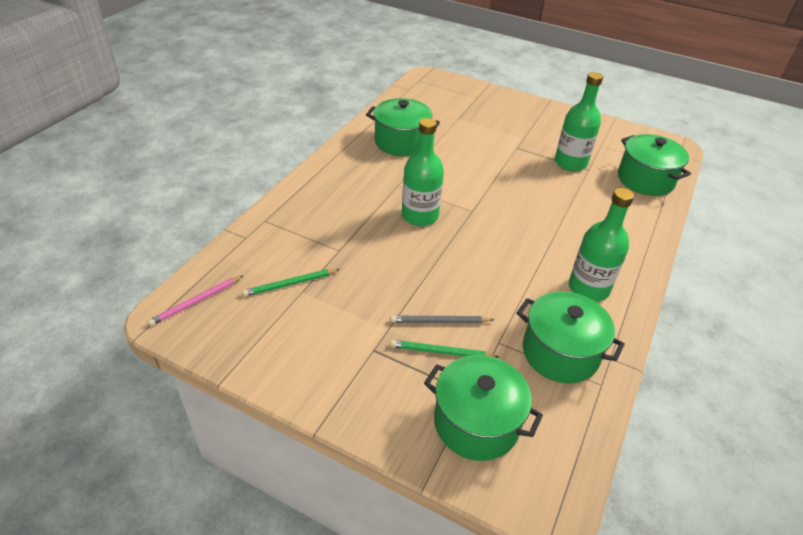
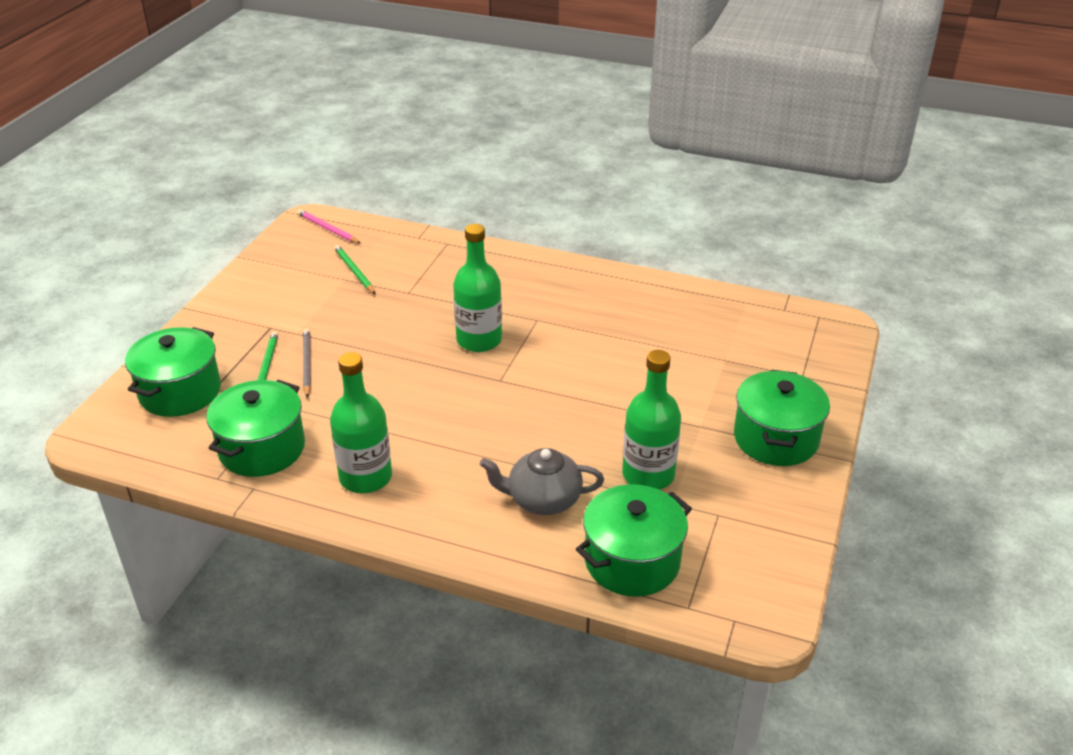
camera: 85 degrees right, 5 degrees down
(401, 142) = (635, 314): green pot -> green pot (776, 438)
(599, 206) = (543, 499): none -> grey teapot

